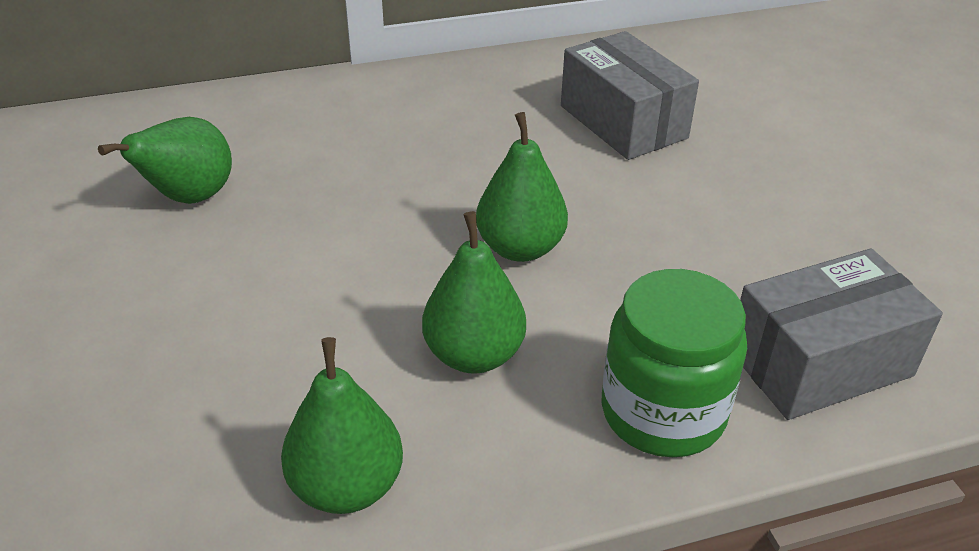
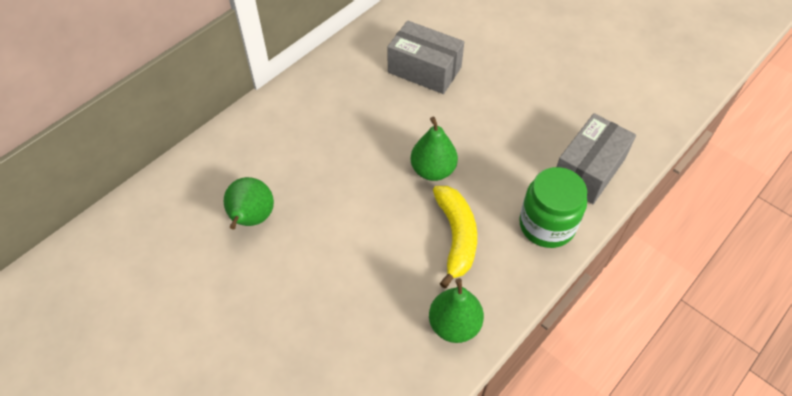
camera: 30 degrees left, 15 degrees up
(474, 355) = (456, 237): green pear -> yellow banana

